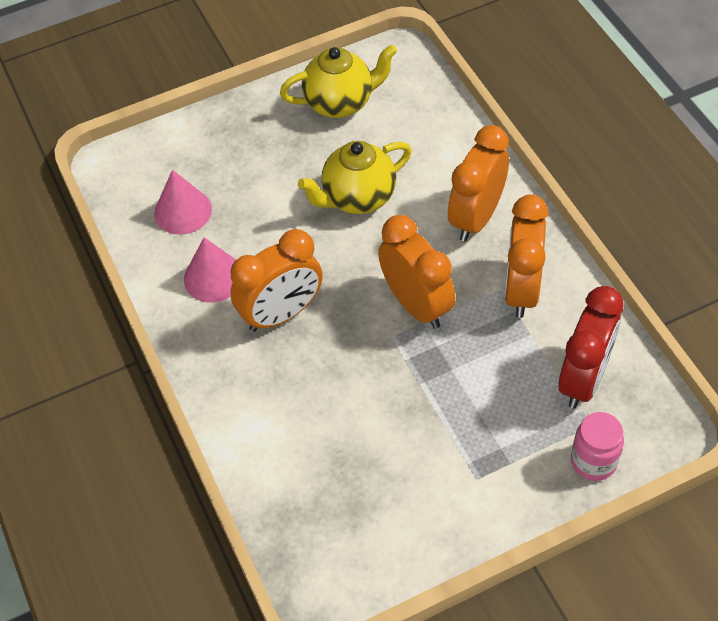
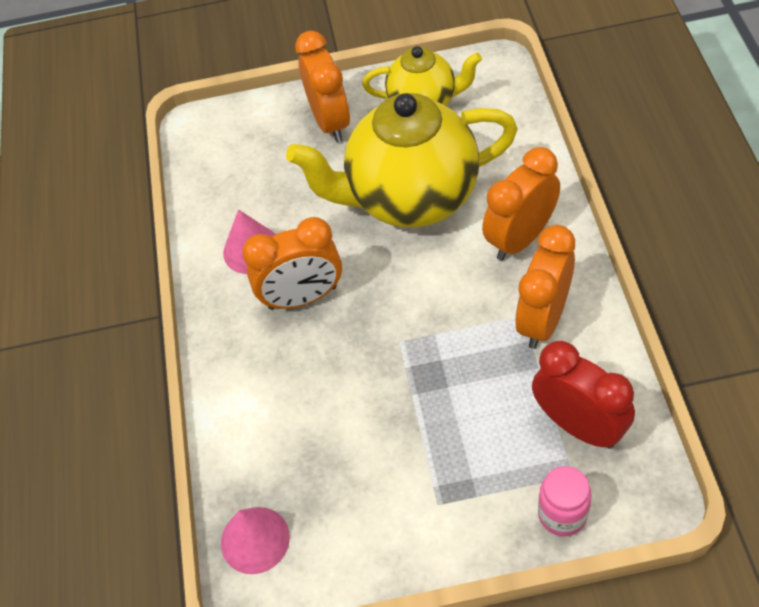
camera: 20 degrees right, 0 degrees up
(183, 211) = (245, 181): pink cone -> pink cone (255, 540)
(358, 198) = (410, 198): yellow teapot -> yellow teapot, size x1.77
(416, 305) = (434, 314): orange clock -> orange clock (330, 122)
(584, 379) = (578, 426): red clock -> red clock turned 90 degrees counterclockwise

